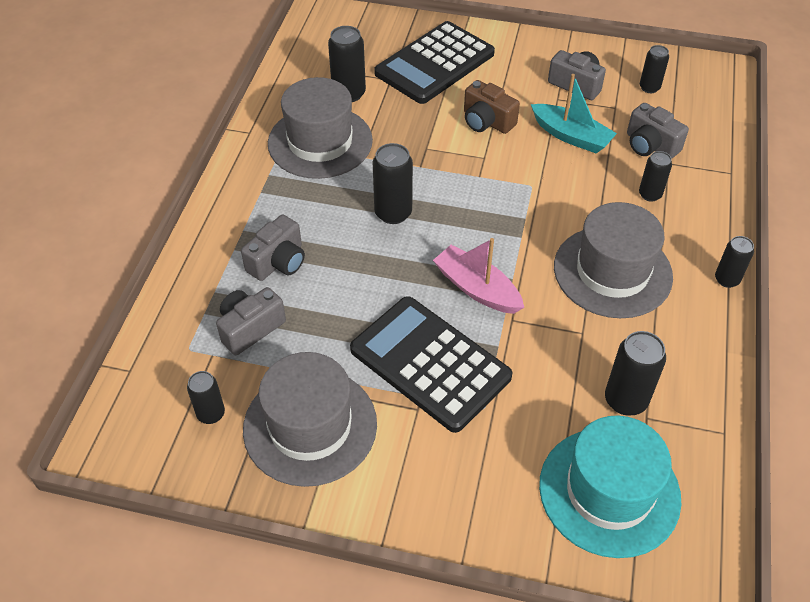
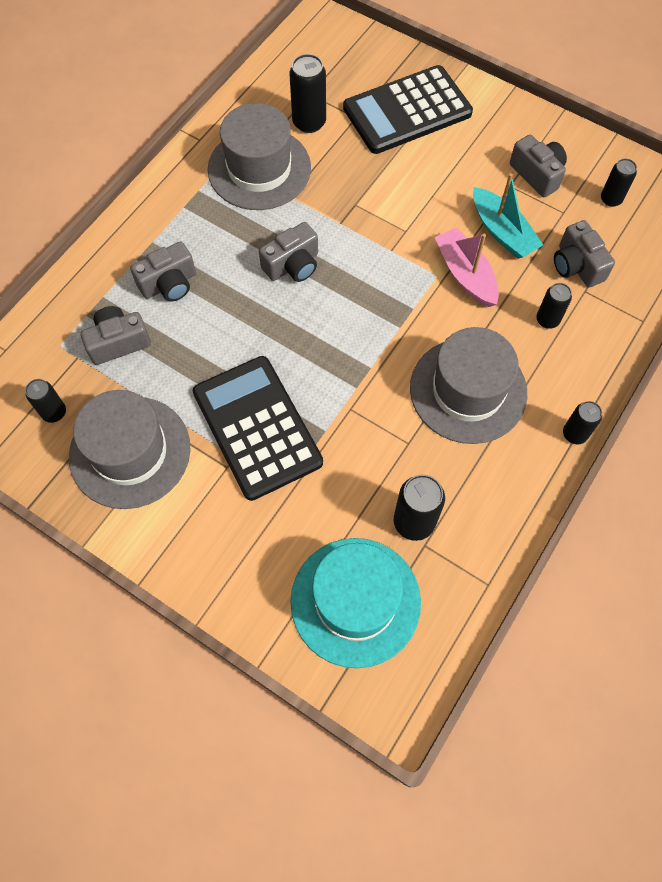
camera: 20 degrees right, 15 degrees up
(393, 213) = (293, 265): black can -> grey camera
(477, 288) = (333, 367): pink boat -> pink boat (465, 274)
(486, 121) = (427, 191): brown camera -> none

